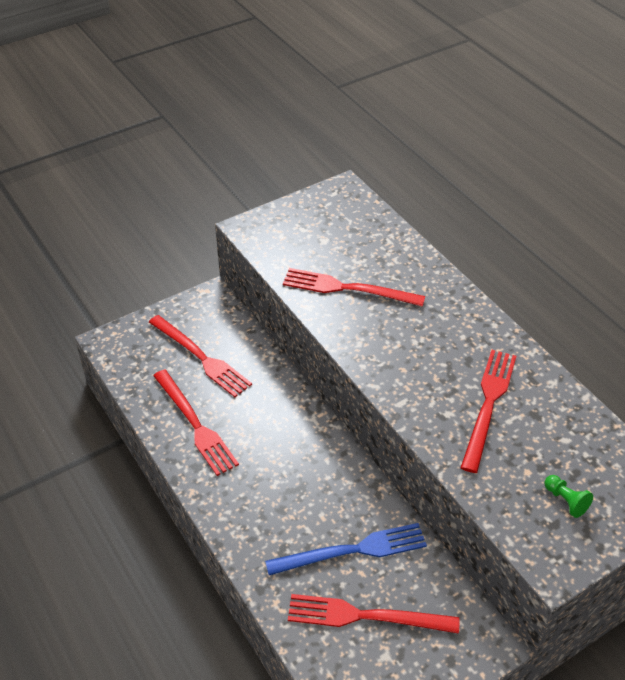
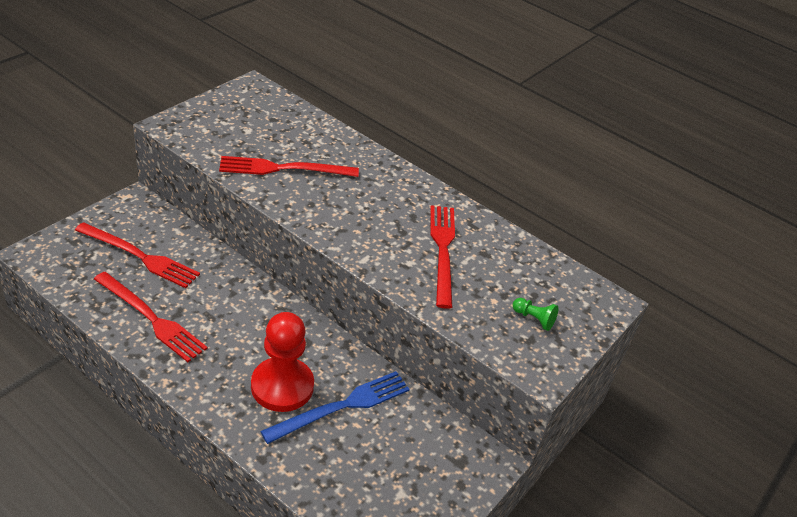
camera: 25 degrees left, 5 degrees down
(299, 517) = (282, 386): none -> red pawn
(365, 616) = (372, 462): red fork -> none

